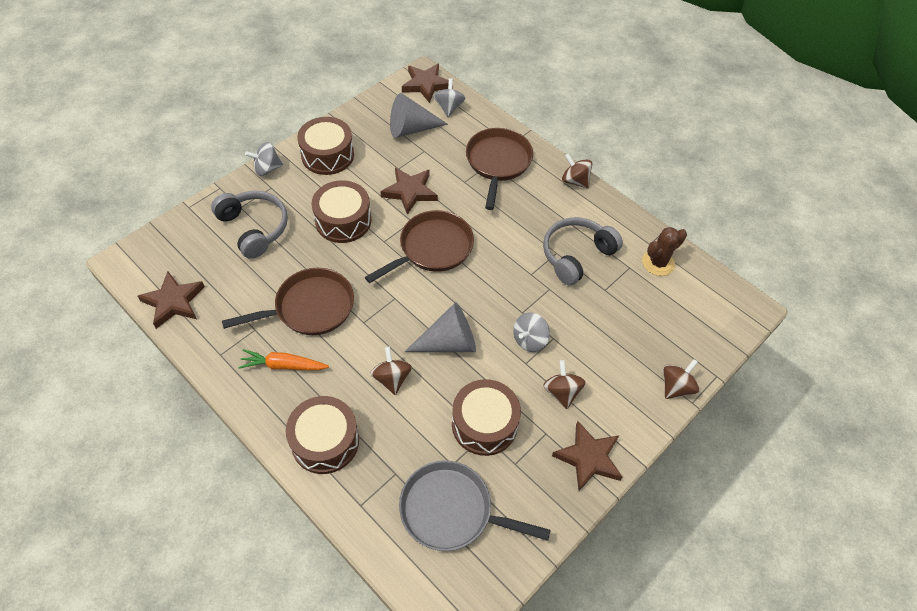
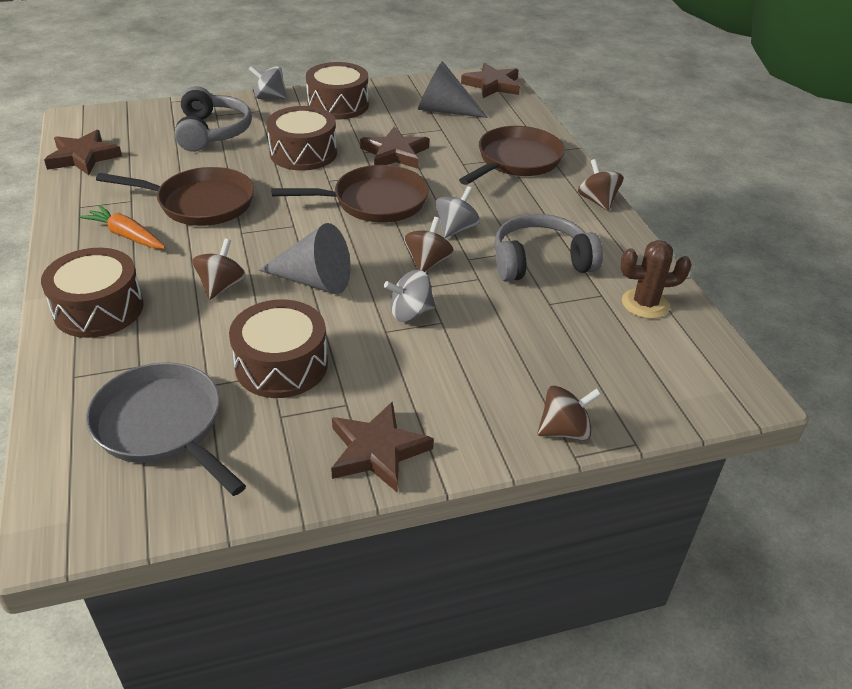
camera: 30 degrees right, 15 degrees down
(449, 108) = (501, 107): grey spinning top -> grey spinning top (456, 229)
(561, 392) = (404, 374): brown spinning top -> brown spinning top (427, 262)

